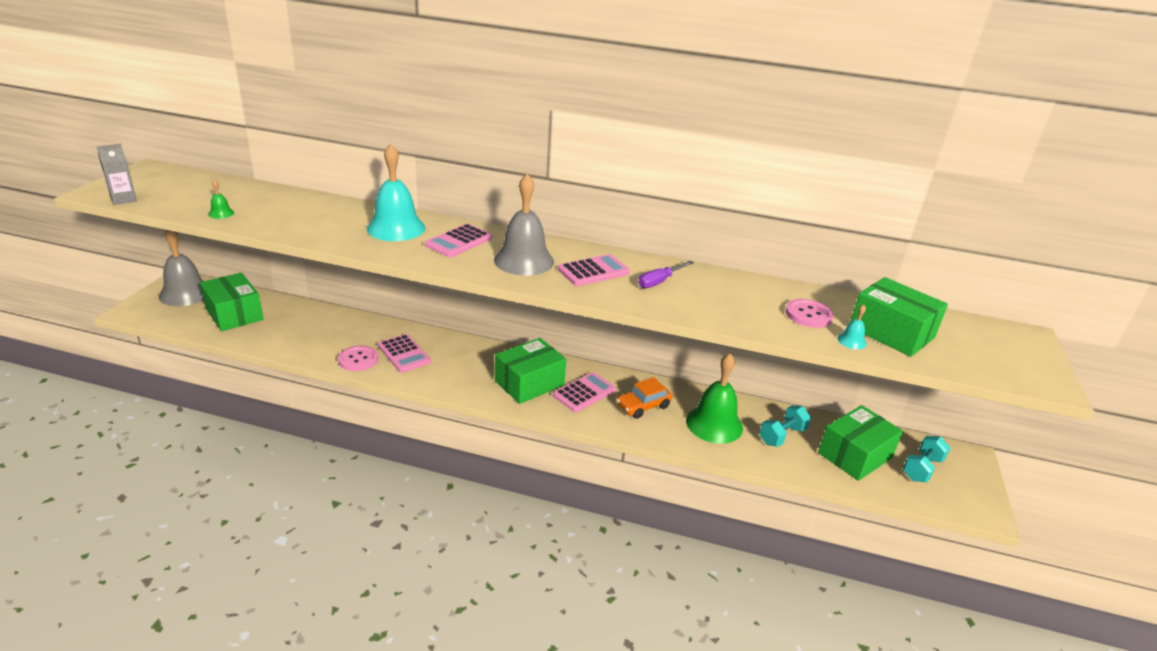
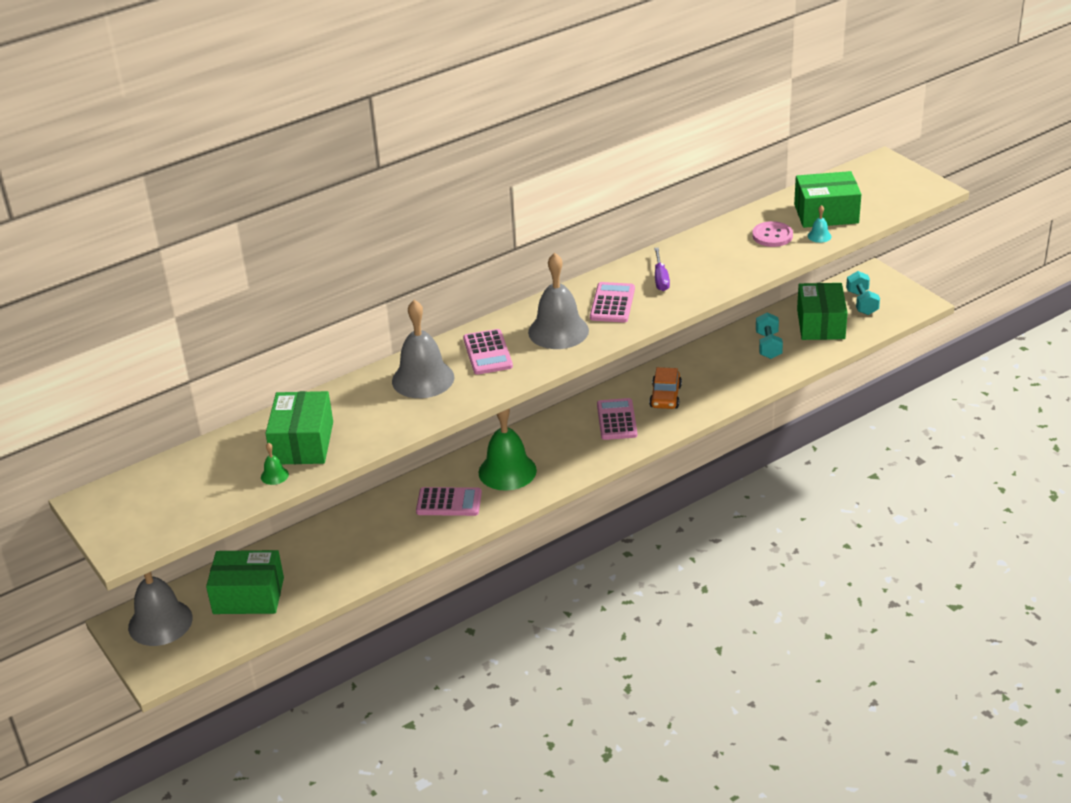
camera: 45 degrees left, 5 degrees up
(123, 199) = (165, 533): grey carton -> none
(358, 360) = (428, 534): pink button -> none
(396, 228) = (423, 379): turquoise bell -> grey bell
(529, 383) = (572, 445): green box -> green box (302, 443)
(714, 424) = (723, 371): green bell -> green bell (507, 471)

